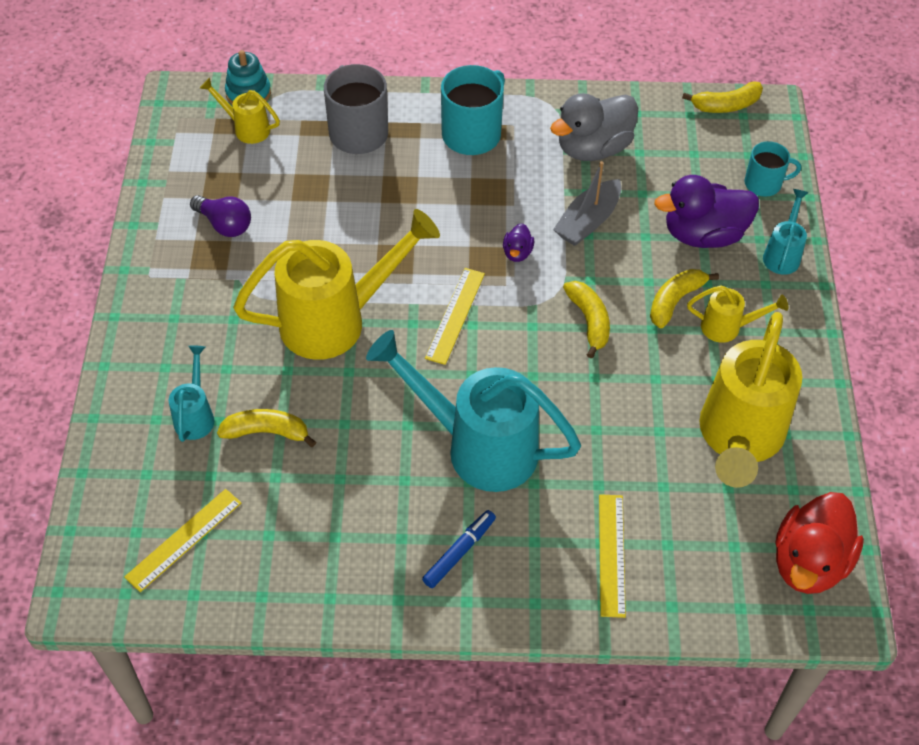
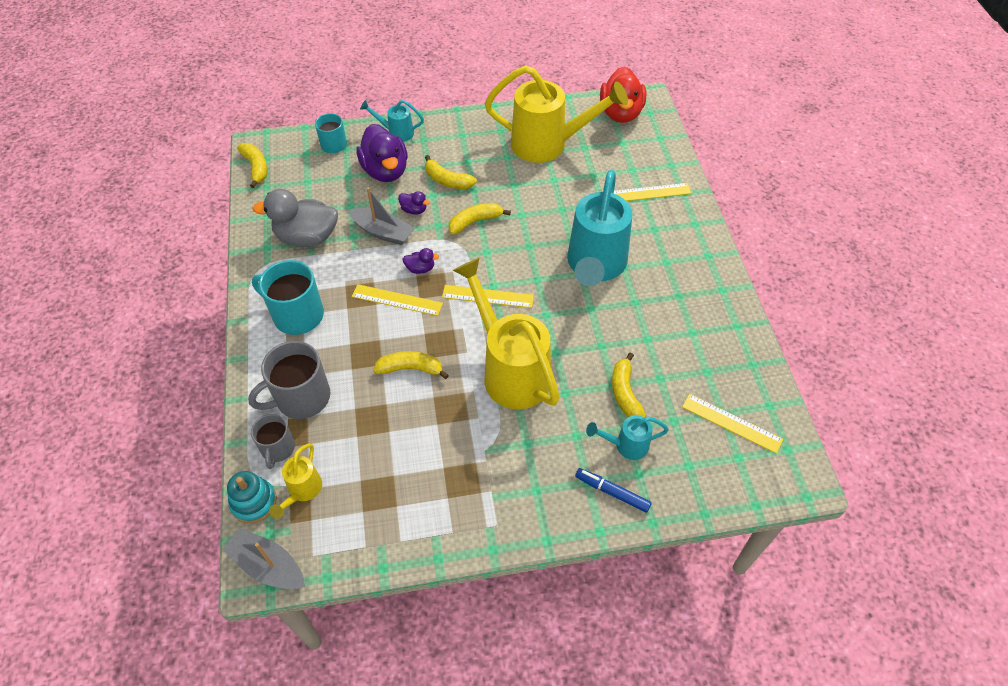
camera: 100 degrees left, 0 degrees up
(179, 102) = (268, 566): none -> grey boat
(225, 224) = (425, 478): purple light bulb -> none
(302, 112) = (278, 448): none -> grey mug
(367, 227) = (410, 368): none -> yellow banana
(459, 552) = (676, 264): blue marker -> blue marker (612, 492)
(472, 224) = (397, 300): none -> yellow ruler
(593, 148) = (307, 237): grey duck -> grey duck turned 135 degrees clockwise
(623, 257) = (414, 210): none -> purple duck
(728, 327) = (464, 154): yellow watering can -> none
(809, 562) = (620, 113): red duck -> red duck turned 75 degrees clockwise

